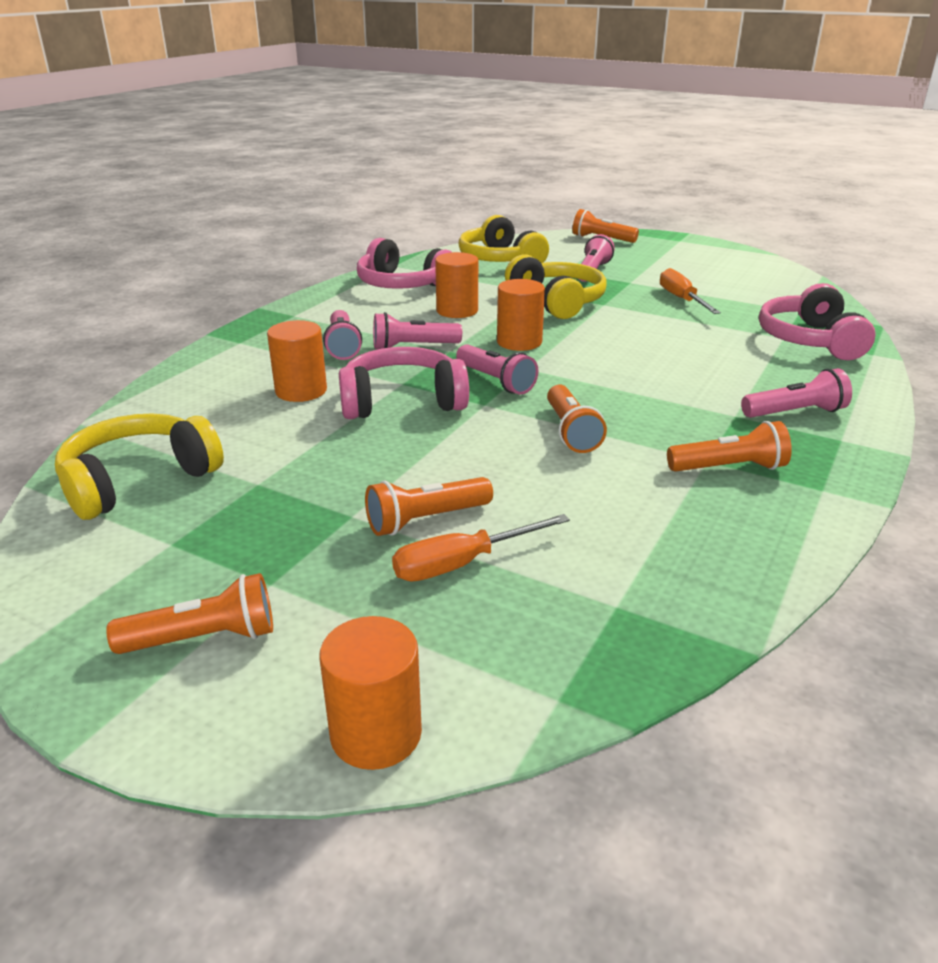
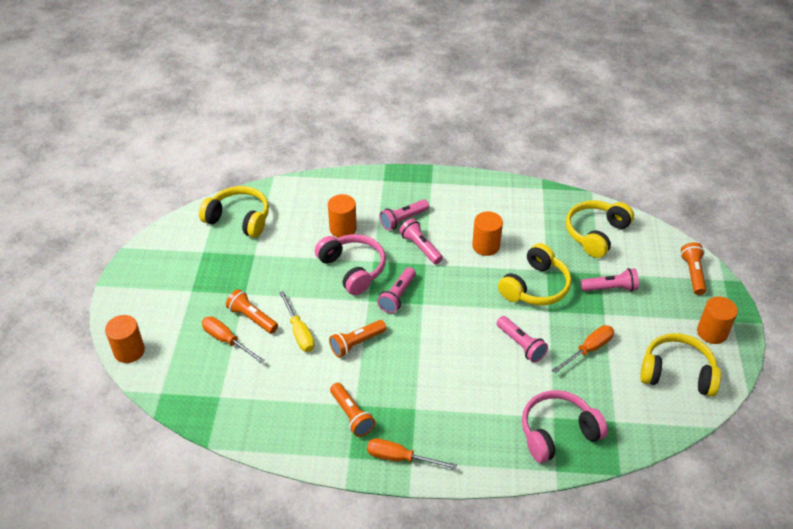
camera: 65 degrees right, 15 degrees up
(204, 638) = (156, 288): orange flashlight -> none
(402, 285) = (511, 206): pink headphones -> none
(504, 477) = (299, 332): none -> yellow screwdriver
(519, 342) = (457, 289): orange cylinder -> orange cylinder (712, 332)
(739, 273) = (677, 373): none -> yellow headphones
(795, 412) = (435, 436): pink flashlight -> pink flashlight (521, 345)
(833, 446) = (400, 458): none -> orange screwdriver

